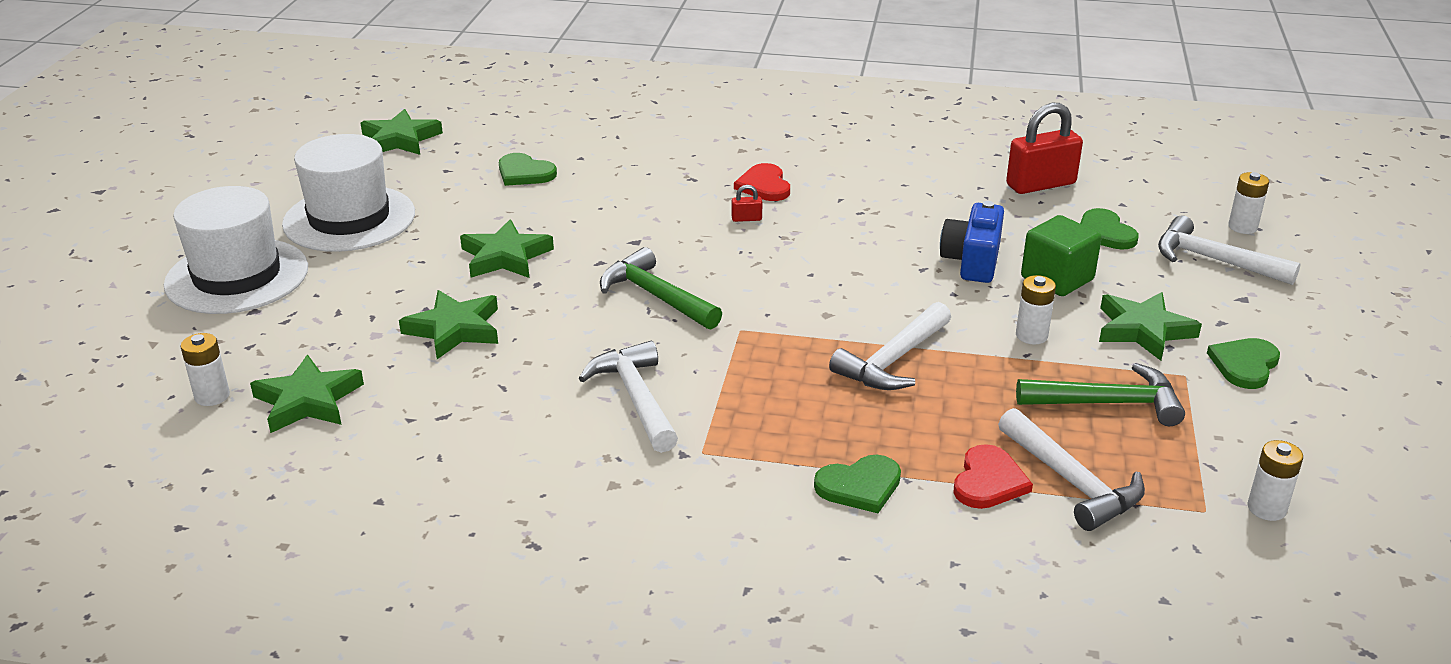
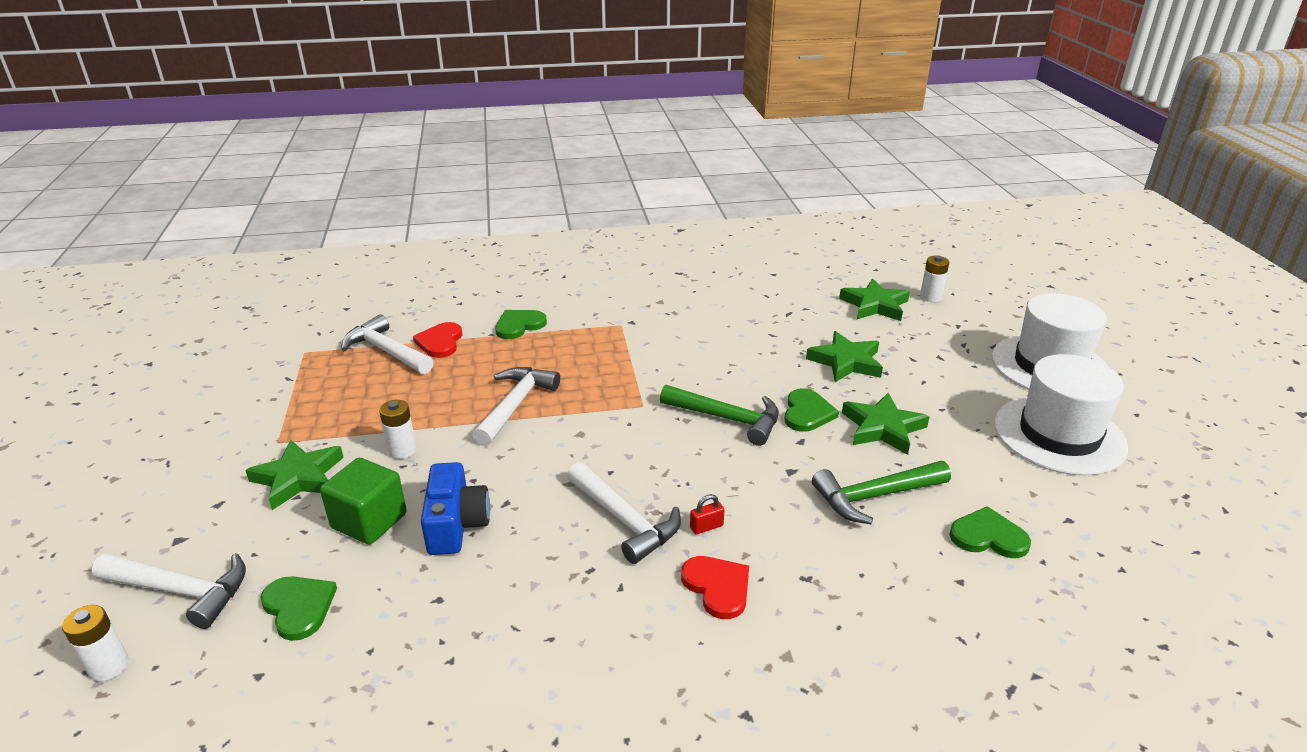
camera: 160 degrees right, 0 degrees up
(400, 139) = (1185, 556): green star -> none
(636, 398) = (683, 344): white hammer -> white hammer (625, 521)
(1040, 184) = (365, 689): red padlock -> none
(1108, 403) = (349, 406): green hammer -> green hammer (874, 496)
(1244, 365) = (220, 462): green heart -> green heart (807, 413)
(1266, 508) = (263, 360): white battery -> none

